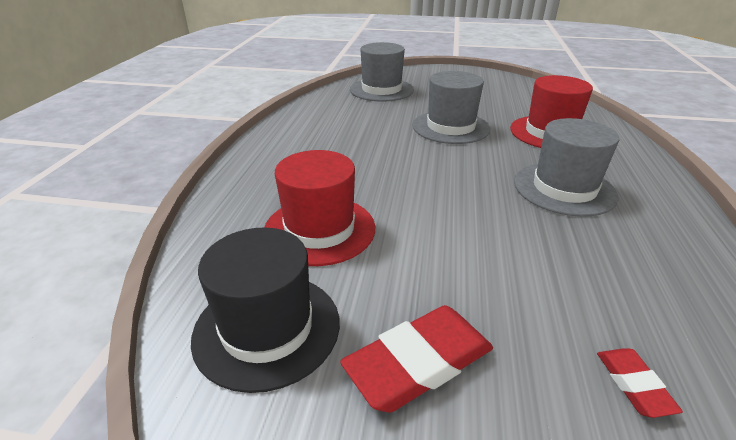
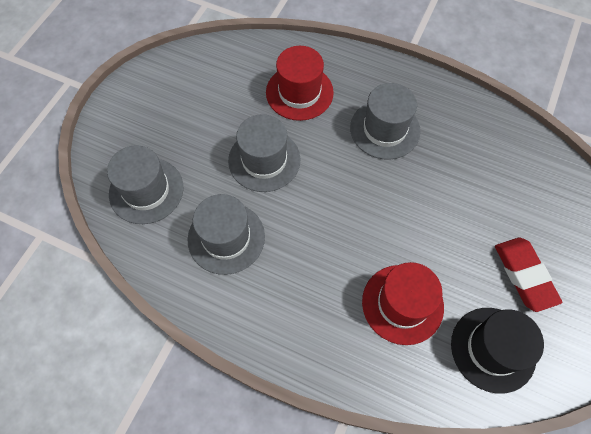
camera: 75 degrees left, 30 degrees up
(355, 122) = (226, 238): none -> grey hat
(634, 384) = (544, 189): red eraser -> none

